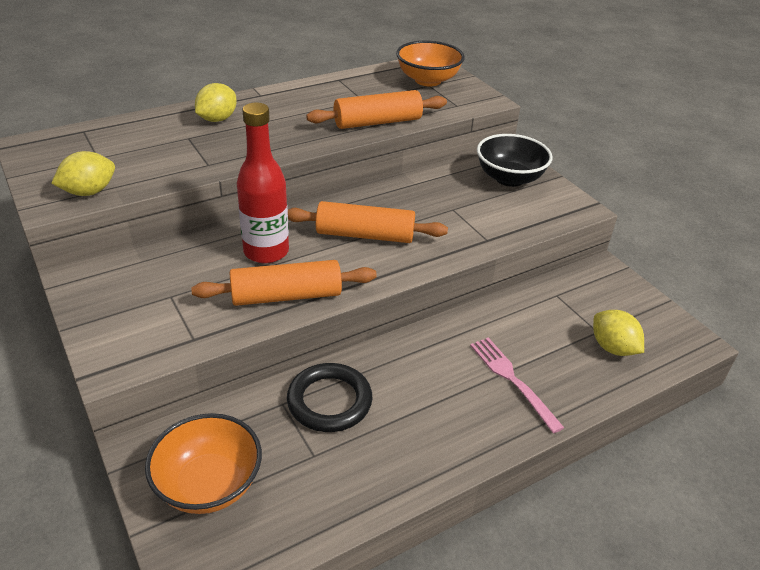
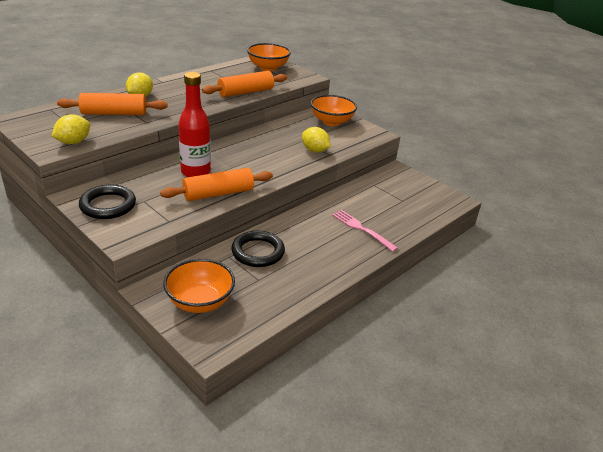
camera: 15 degrees left, 5 degrees down
(116, 298) = (108, 205): none -> black ring
(365, 235) = (254, 158): orange rolling pin -> orange rolling pin (114, 113)
(509, 178) = (331, 122): black bowl -> orange bowl
(612, 348) = (413, 207): yellow lemon -> yellow lemon (314, 150)

